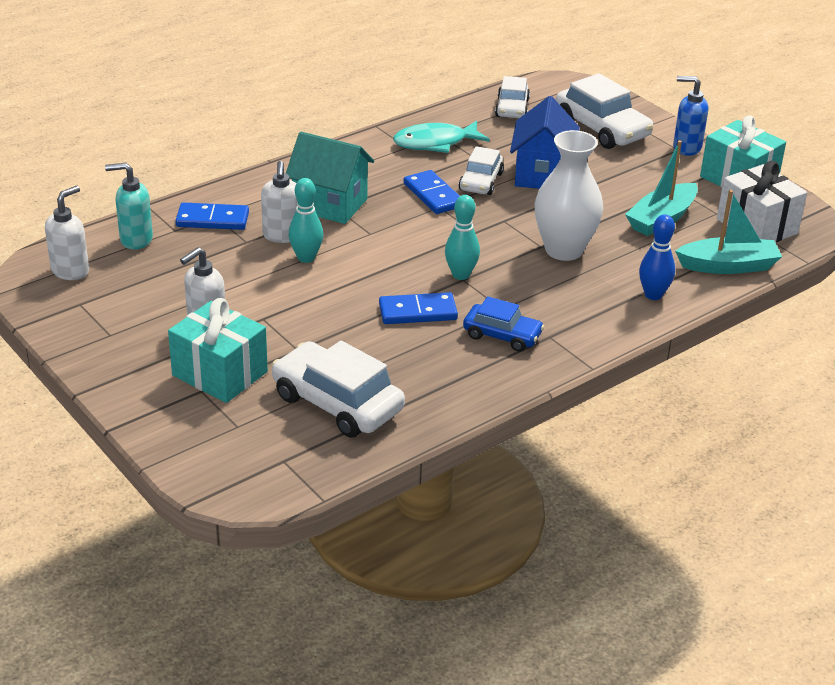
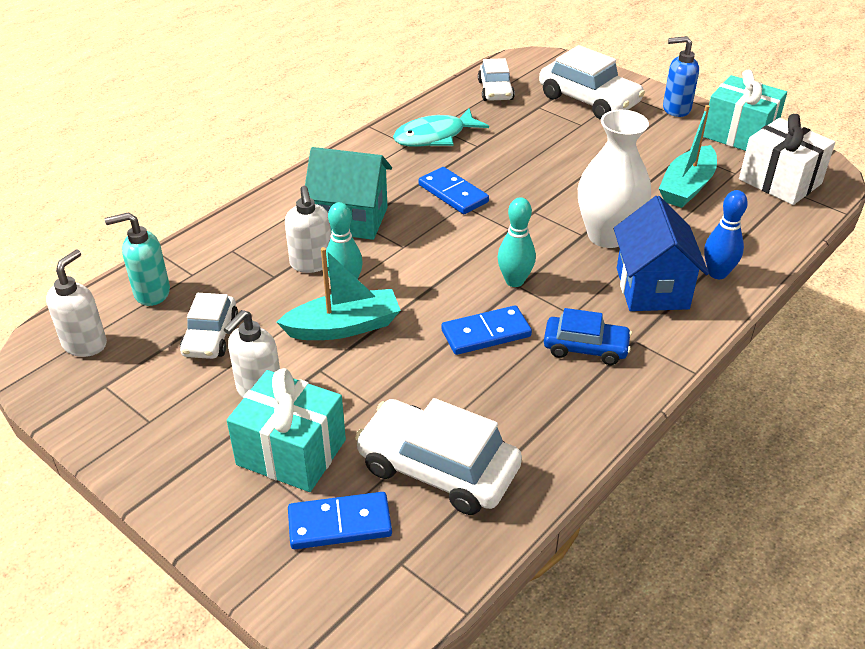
camera: 10 degrees left, 5 degrees up
(212, 220) = (230, 256): blue domino -> blue domino (339, 524)
(481, 182) = (495, 172): white car -> white car (211, 336)
(542, 174) = (551, 156): blue house -> blue house (652, 288)
(728, 266) = (774, 229): turquoise boat -> turquoise boat (343, 327)

